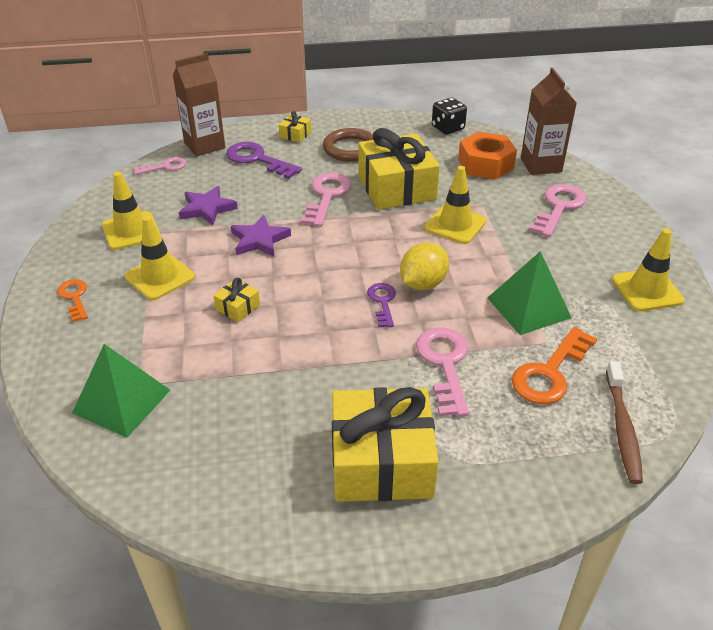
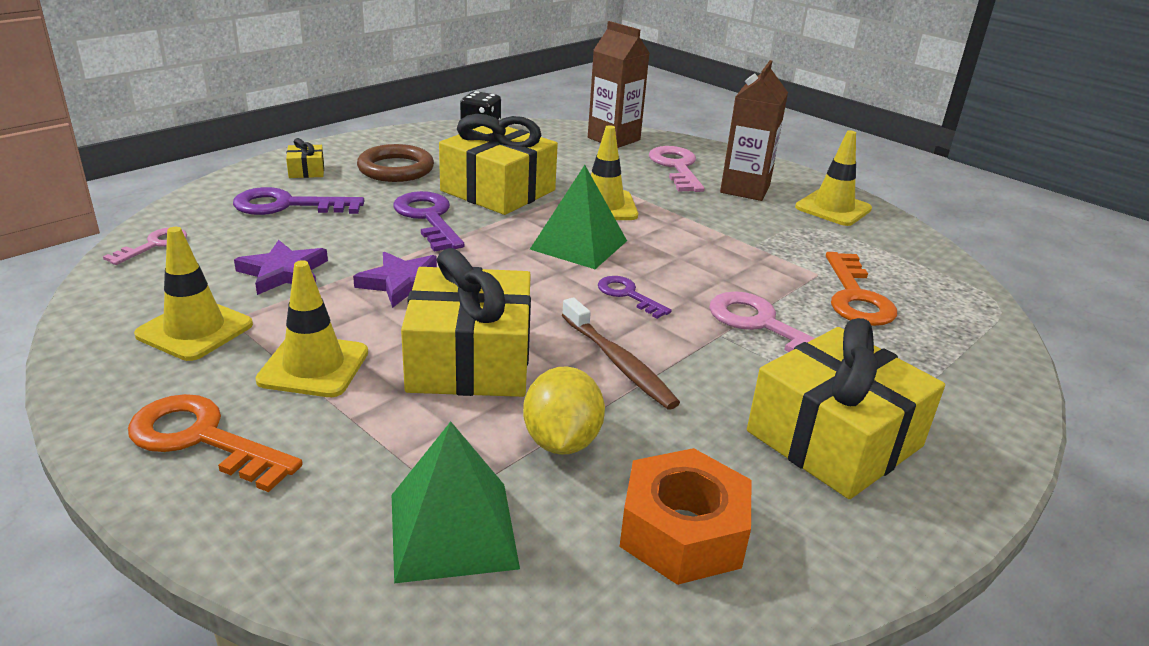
camera: 40 degrees left, 10 degrees down
(74, 297) = (202, 439): orange key -> orange key, size x1.67
(204, 145) = (188, 208): brown carton -> brown carton (745, 189)
(237, 307) = (469, 360): yellow gift -> yellow gift, size x2.41
(326, 196) = (428, 218): pink key -> purple key
(423, 283) = (644, 265): yellow lemon -> yellow lemon (561, 441)
(485, 164) = (561, 150): orange nut -> orange nut (682, 532)
(528, 307) = (765, 252): green pyramid -> green pyramid (579, 244)
(622, 428) = (966, 316): brown toothbrush -> brown toothbrush (619, 362)

